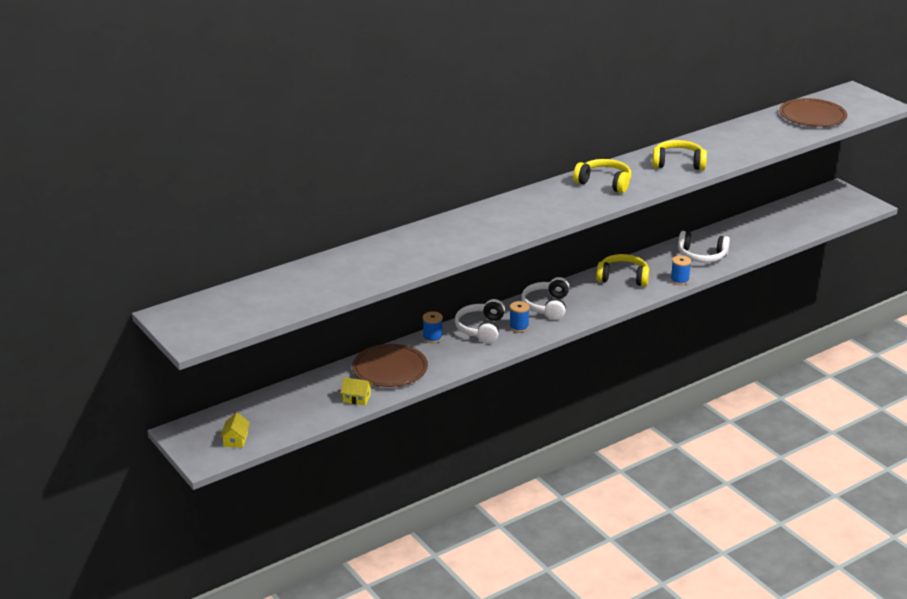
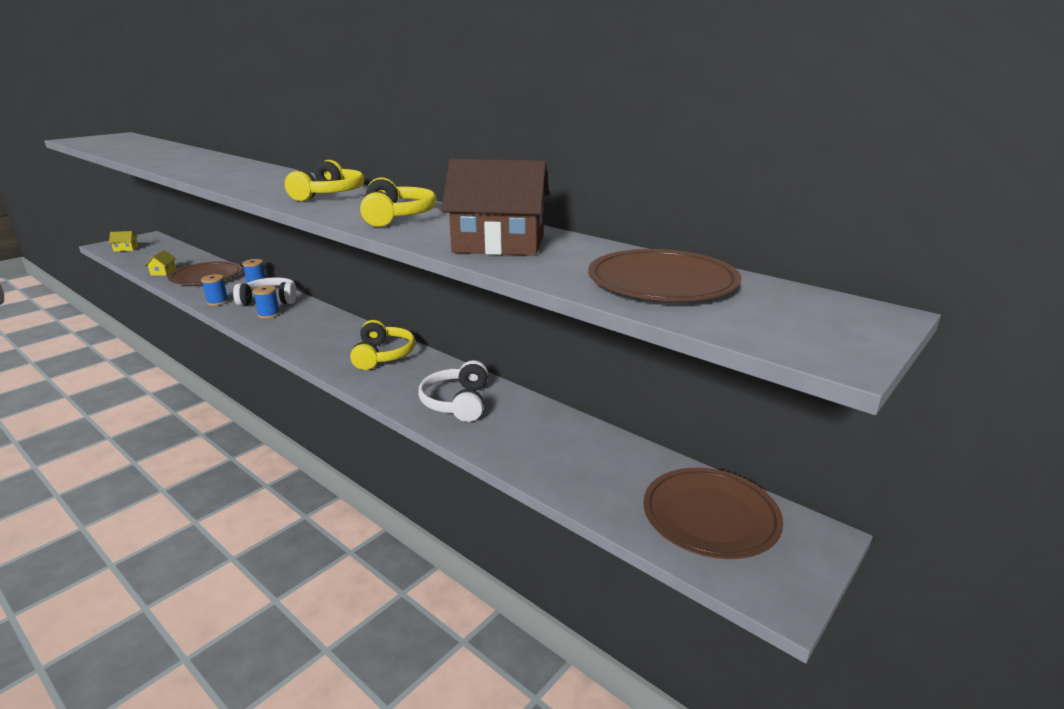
camera: 75 degrees right, 5 degrees down
(546, 306) = (313, 322): white headphones -> none
(679, 280) = (380, 391): blue spool -> blue spool (217, 302)
(746, 141) = (499, 244): none -> brown house
(822, 207) = (710, 516): none -> brown plate

